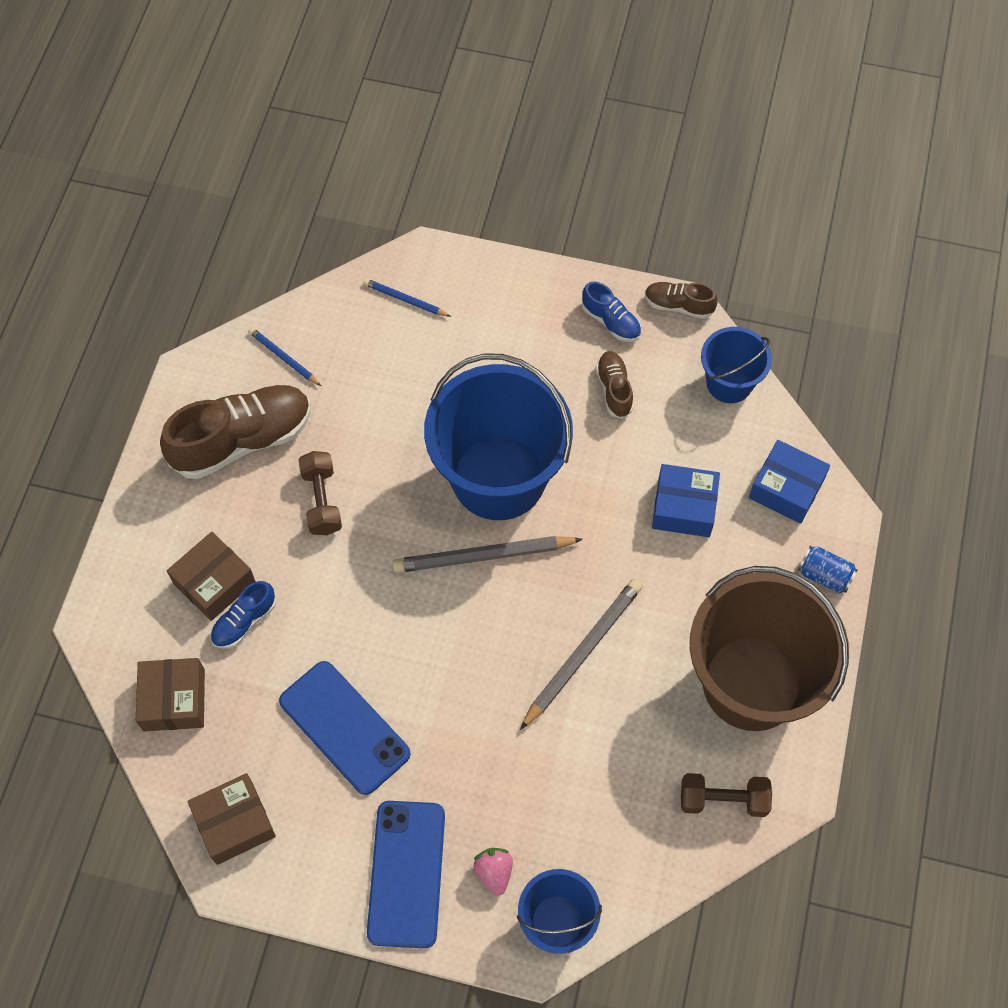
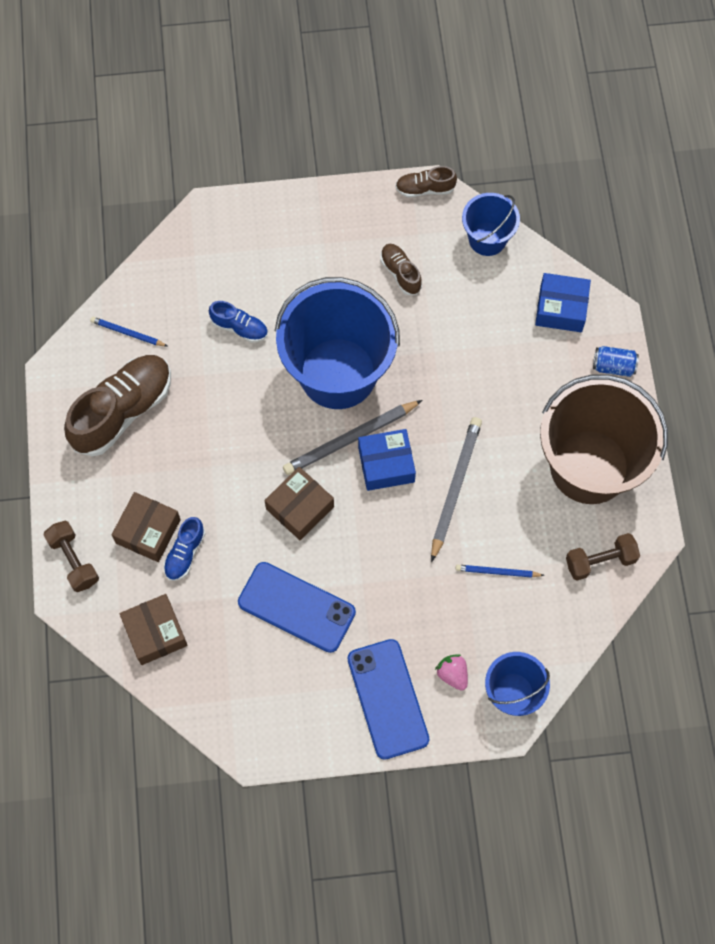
camera: 20 degrees left, 5 degrees up
(234, 823) = (242, 708): brown box -> brown box (300, 508)
(321, 501) = (206, 438): brown dumbbell -> brown dumbbell (73, 560)
(405, 300) = (206, 253): blue pencil -> blue pencil (497, 572)
(611, 321) = (377, 219): blue shoe -> blue shoe (239, 328)
(684, 507) = (489, 349): blue box -> blue box (386, 464)

